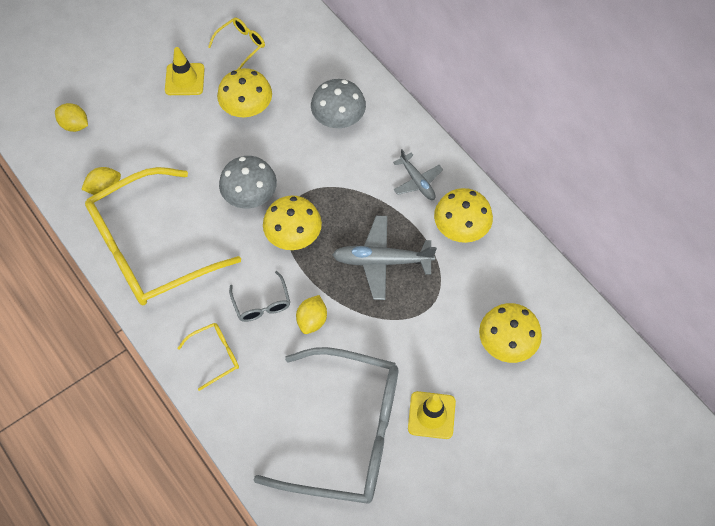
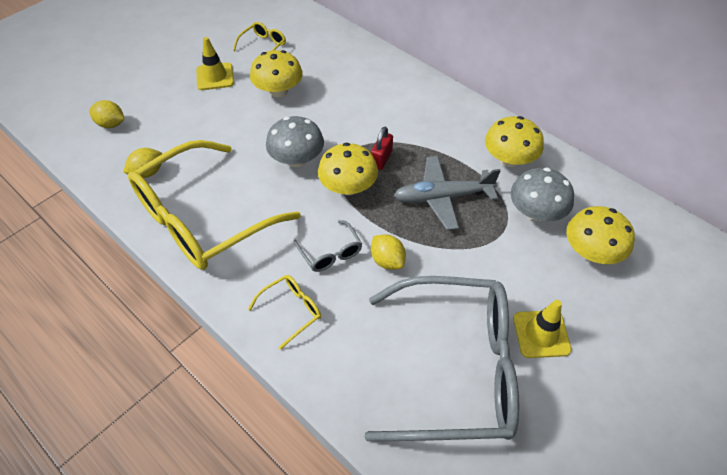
camera: 10 degrees left, 10 degrees down
(312, 320) = (387, 261): yellow lemon -> yellow lemon turned 45 degrees counterclockwise
(333, 208) = (381, 159): none -> red padlock
(338, 118) = (366, 88): grey mushroom -> grey mushroom (536, 212)
(417, 181) = (455, 128): grey plane -> none

